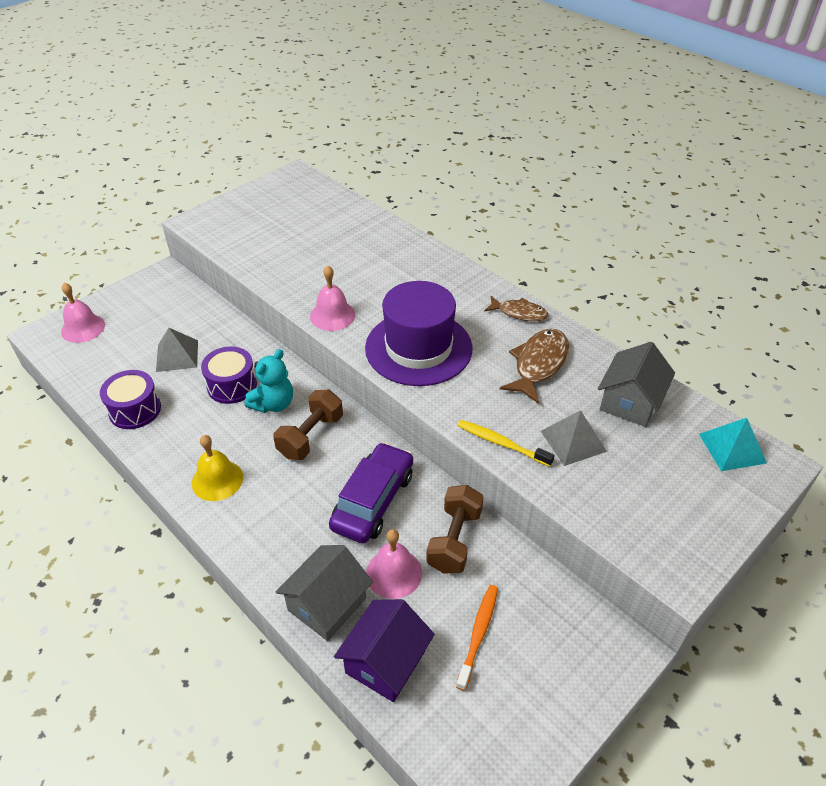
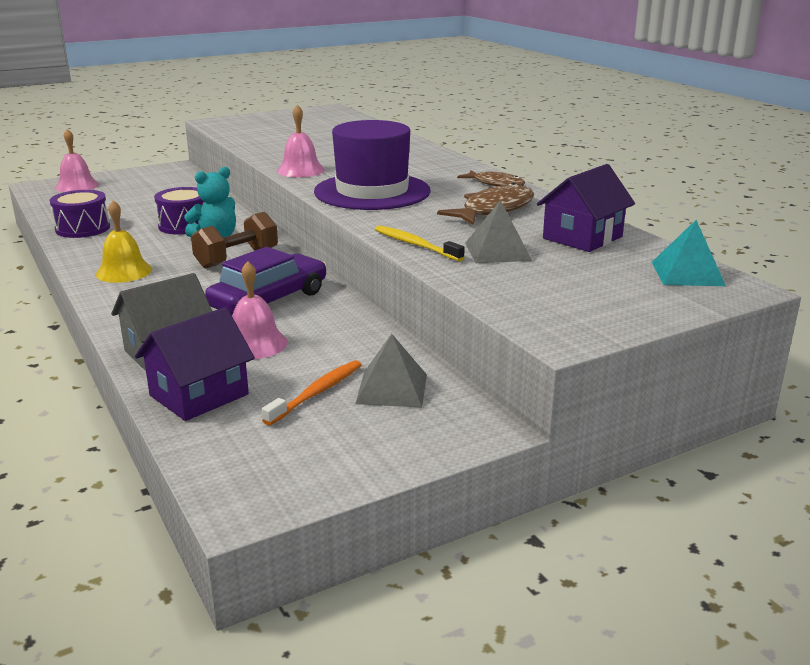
camera: 15 degrees right, 20 degrees down
(177, 355) = (147, 206): grey pyramid -> grey pyramid (391, 388)
(454, 540) = (337, 333): brown dumbbell -> none
(630, 402) = (582, 237): grey house -> purple house

